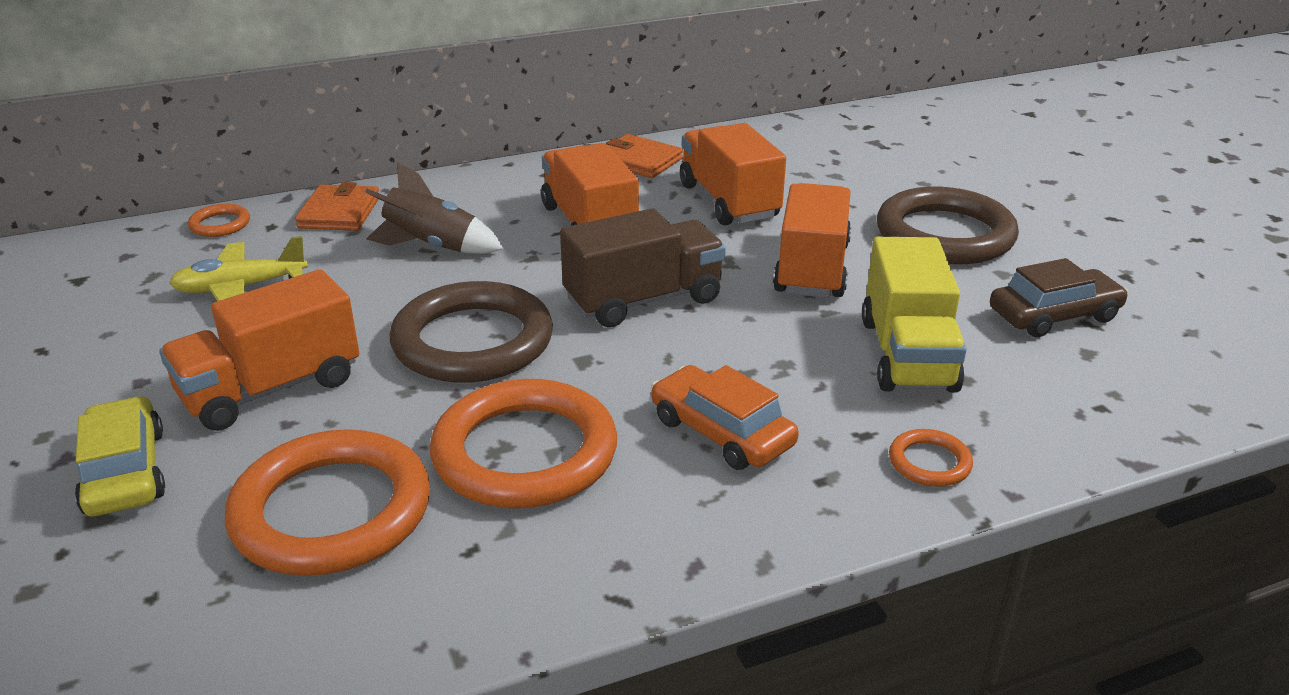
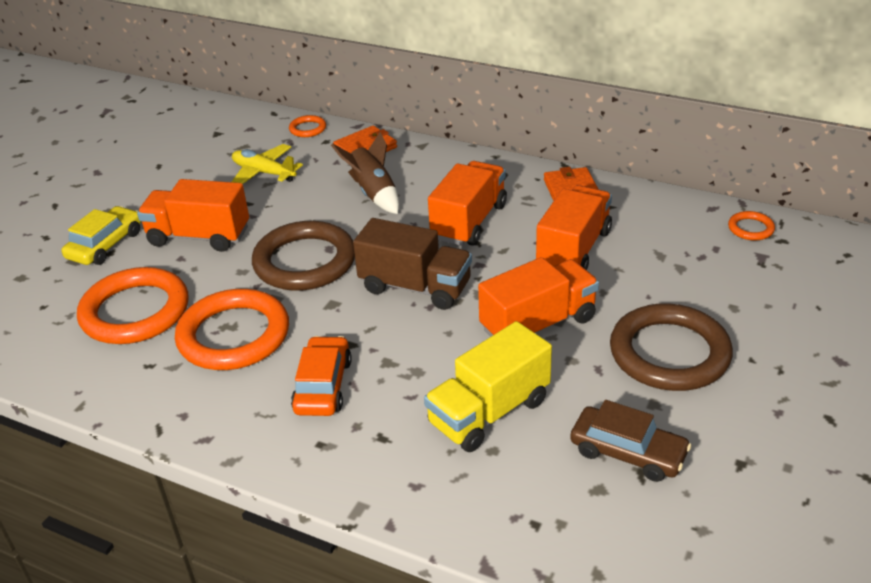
camera: 50 degrees right, 5 degrees up
(929, 462) = (383, 476): orange ring -> orange ring (750, 228)

